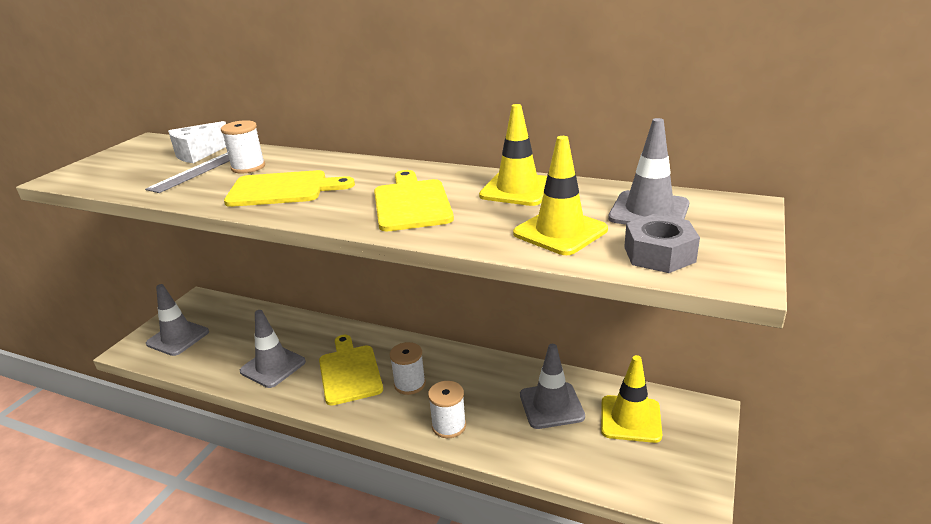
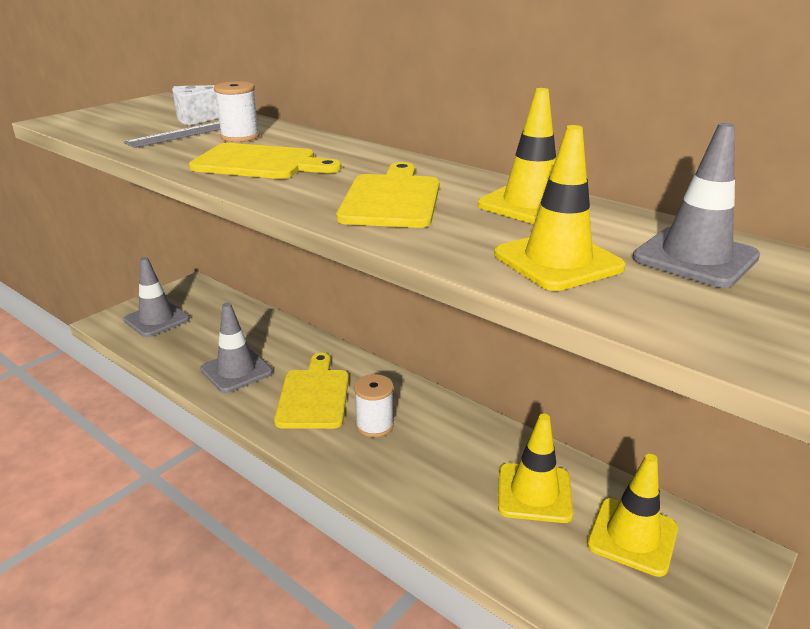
camera: 15 degrees right, 0 degrees up
(449, 426) = (400, 485): white spool -> none
(551, 405) = (534, 493): grey traffic cone -> yellow traffic cone
(659, 254) = (682, 313): grey nut -> none

